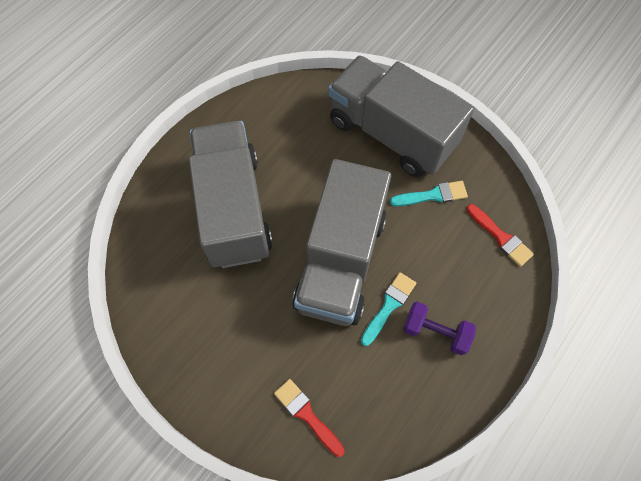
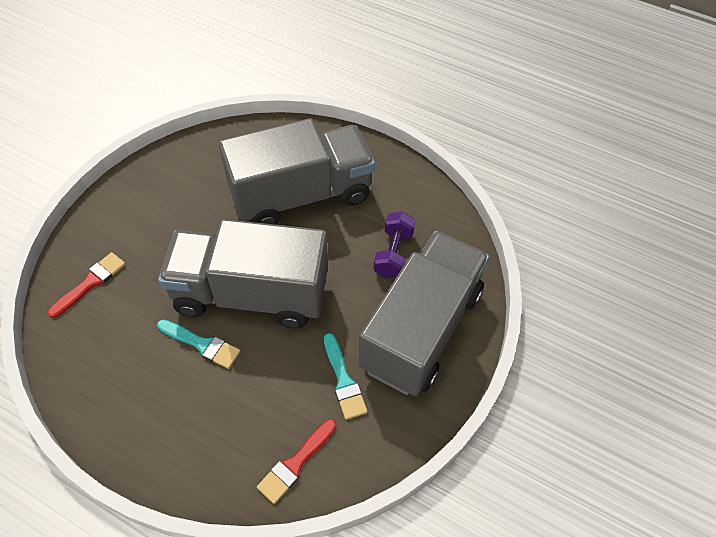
camera: 80 degrees right, 10 degrees down
(435, 332) = (172, 394): purple dumbbell -> purple dumbbell (393, 253)

